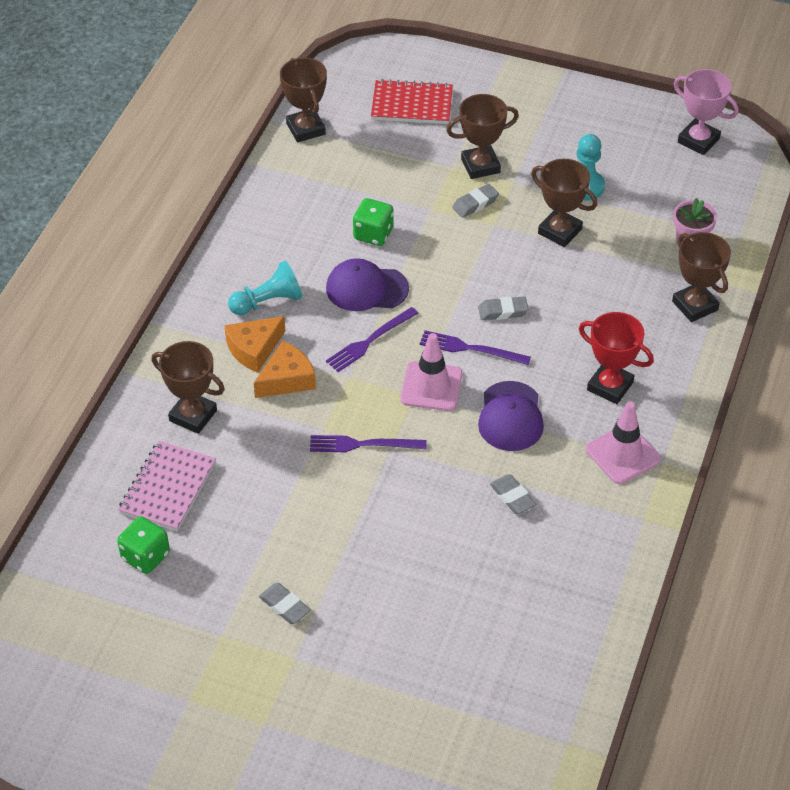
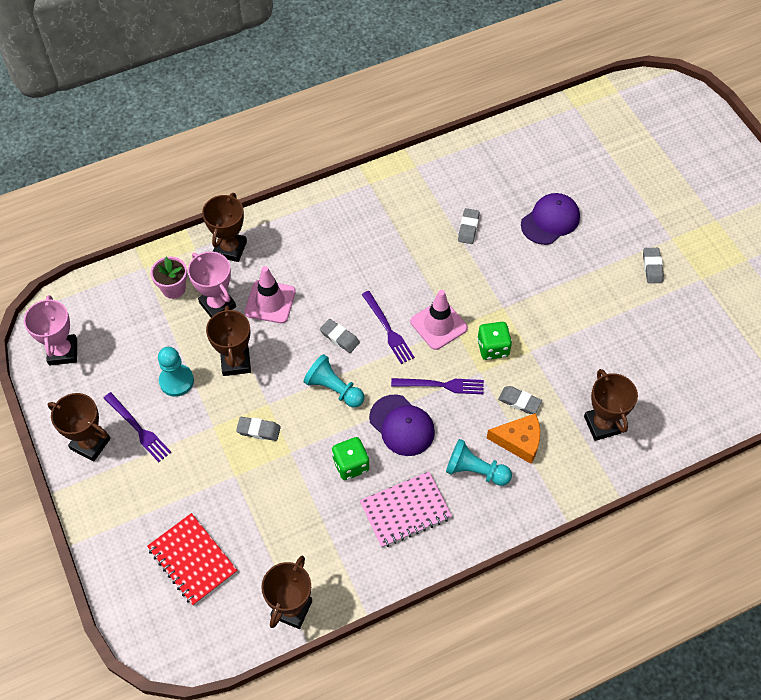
camera: 135 degrees left, 10 degrees up
(145, 556) = (708, 355): green dice -> green dice (493, 348)
(167, 488) = (660, 388): pink notebook -> pink notebook (405, 511)
(287, 379) = (519, 401): orange cheese -> grey eraser
(363, 444) = (517, 322): purple fork -> purple fork (138, 429)
(456, 272) = (334, 389): none -> turquoise pawn
(480, 166) = (217, 458): brown trophy -> brown trophy (90, 444)
(510, 417) = (416, 270): purple cap -> purple cap (550, 220)
(610, 386) = (340, 243): red trophy -> none
(622, 454) = (383, 203): pink traffic cone -> pink traffic cone (270, 302)
(637, 257) = (217, 305): none -> pink trophy

